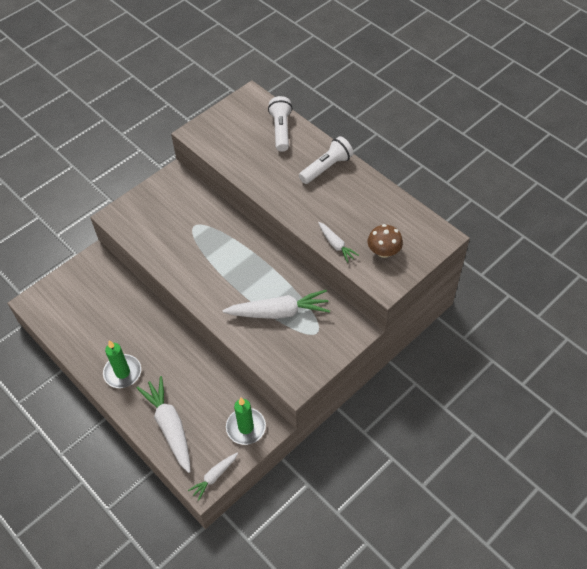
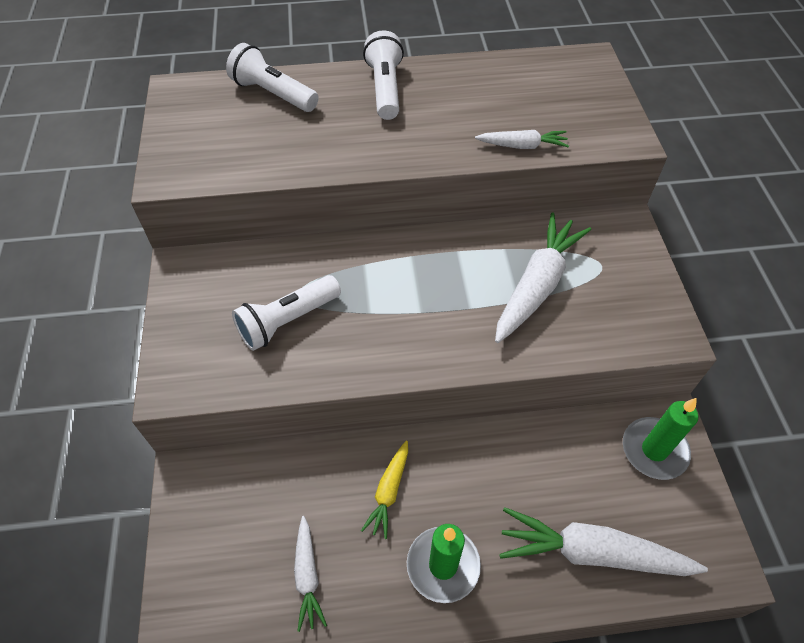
camera: 55 degrees left, 0 degrees up
(142, 332) = (389, 491): none -> yellow carrot
(177, 232) = (287, 321): none -> white flashlight
(214, 476) = (717, 540): white carrot -> white carrot (307, 575)
(384, 251) = (571, 112): brown mushroom -> none

